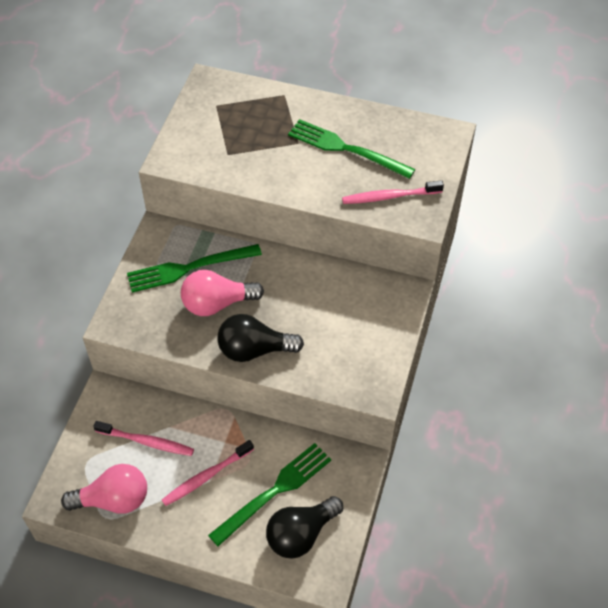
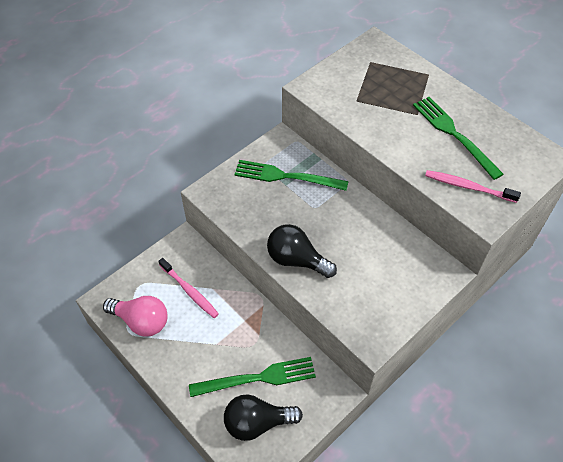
camera: 30 degrees right, 0 degrees up
(206, 476) = (215, 339): pink toothbrush -> none
(217, 303) = (290, 212): pink light bulb -> none

